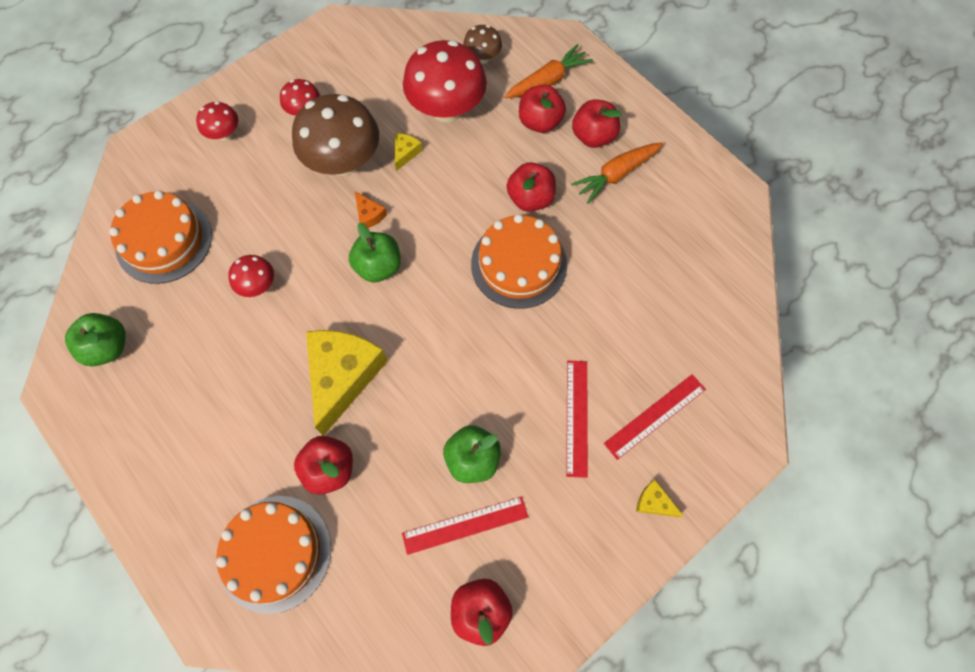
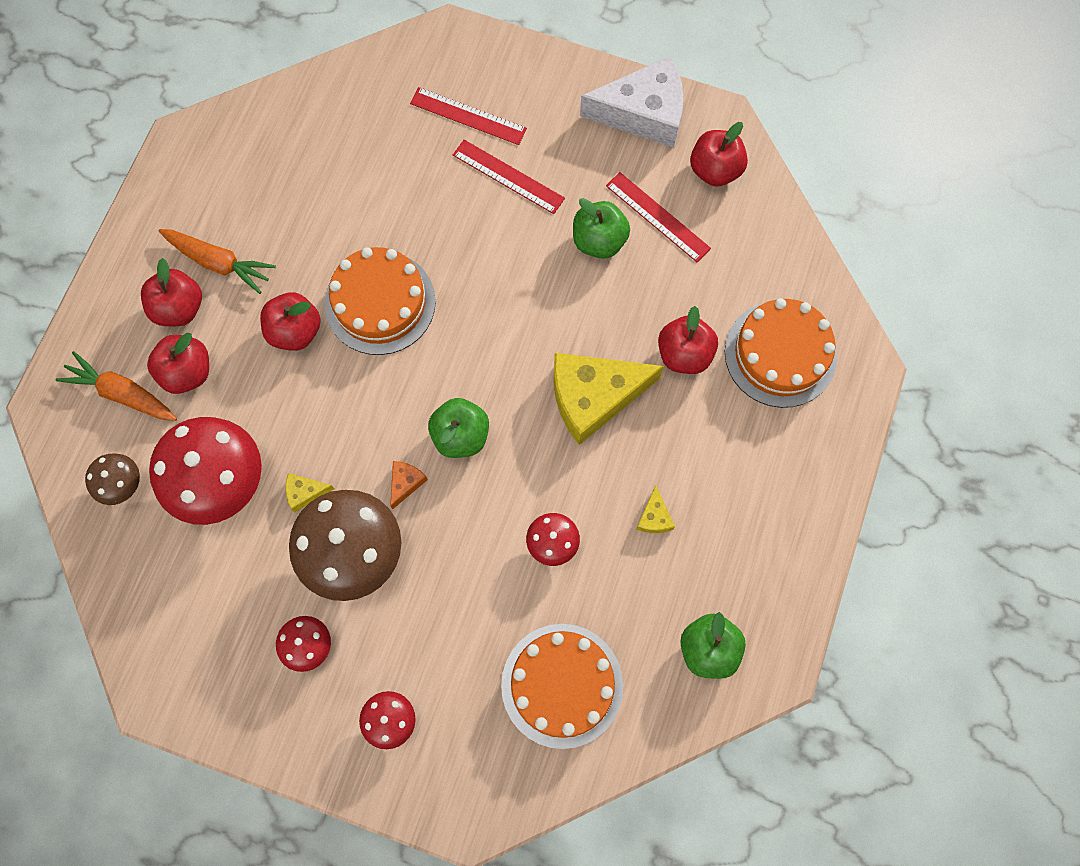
camera: 120 degrees left, 5 degrees up
(576, 417) = (508, 177): red ruler -> red ruler turned 60 degrees clockwise
(577, 578) = (643, 113): none -> white cheese
(654, 502) = (546, 85): yellow cheese -> yellow cheese (654, 517)

